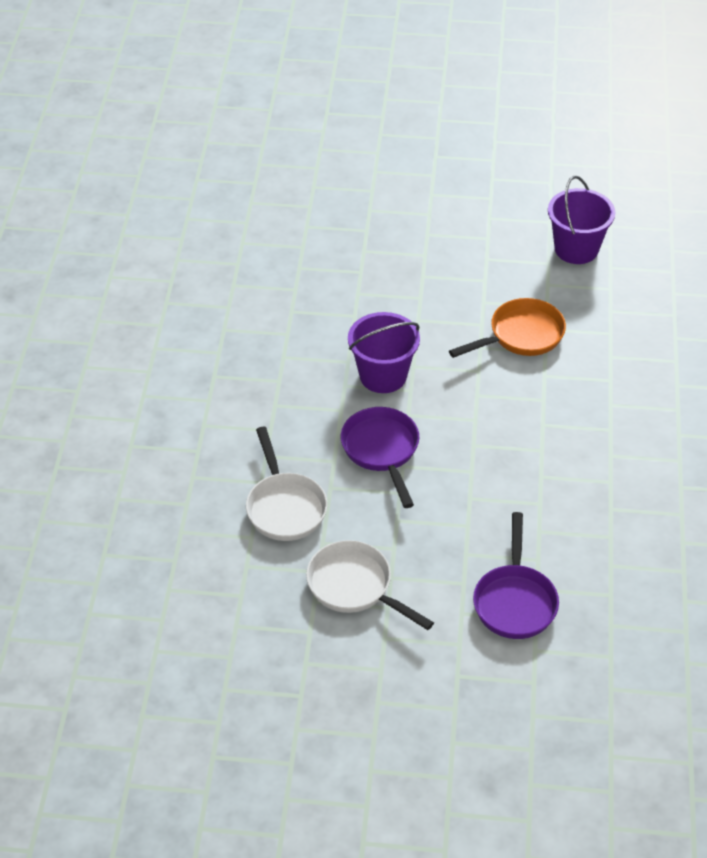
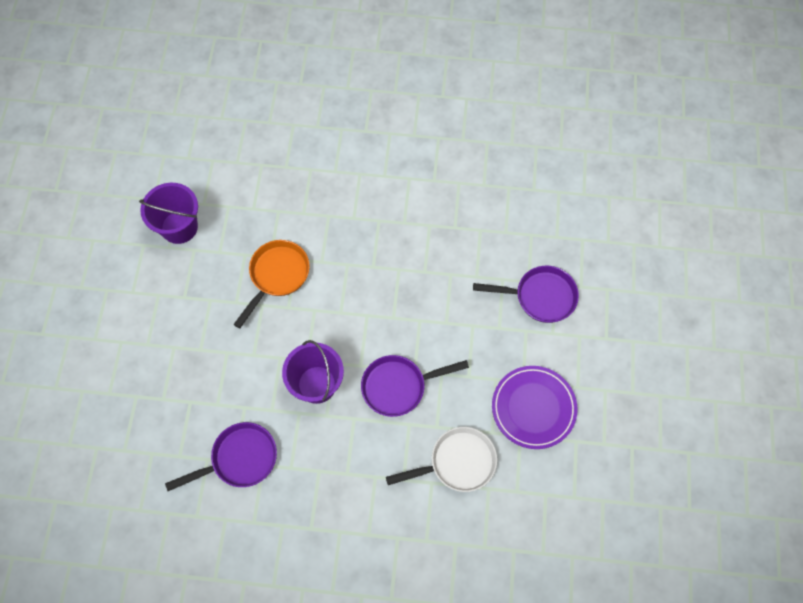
camera: 90 degrees left, 20 degrees up
(295, 314) = (239, 459): none -> purple pan
(354, 587) = (533, 408): white pan -> purple plate
(521, 335) = (277, 276): orange pan -> orange pan turned 60 degrees clockwise

